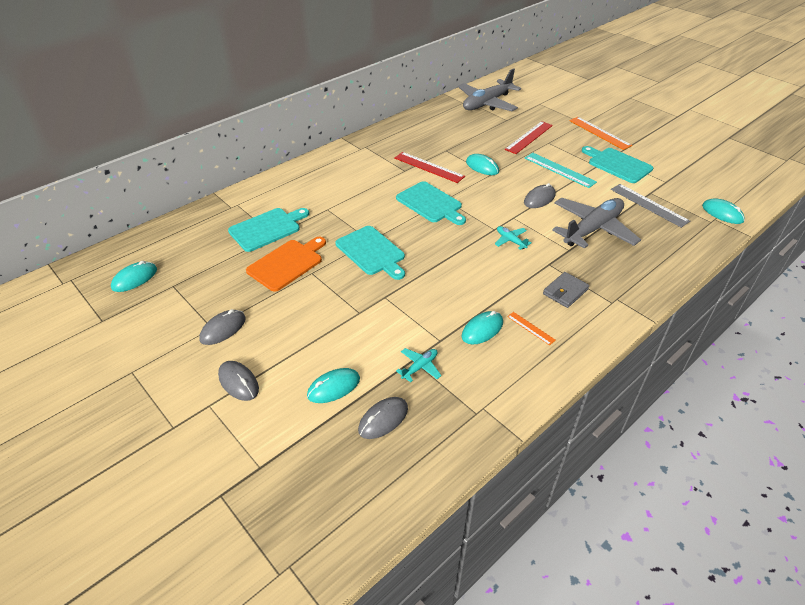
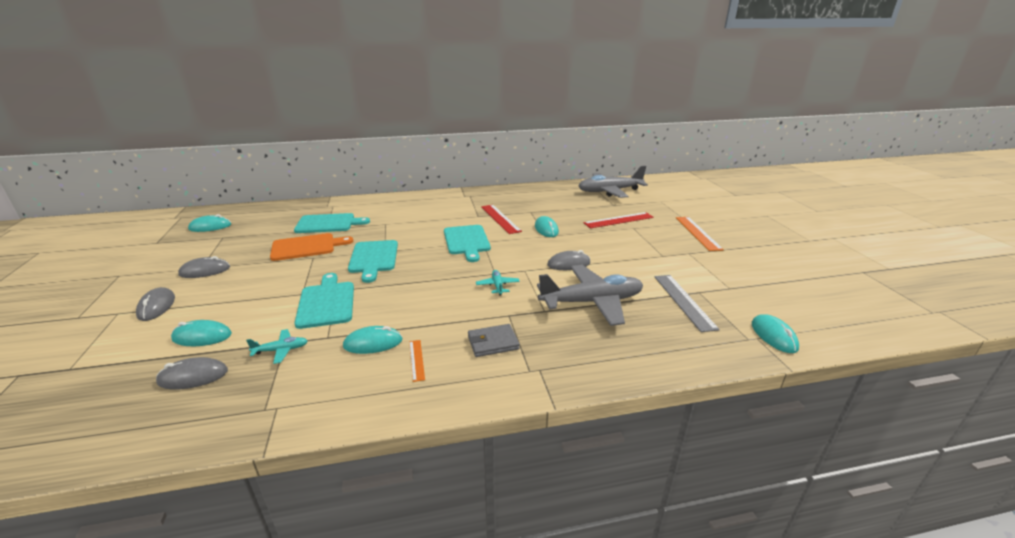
camera: 30 degrees right, 15 degrees down
(559, 170) = (618, 249): turquoise ruler -> none
(617, 164) = (687, 260): turquoise cutting board -> turquoise cutting board (326, 302)

